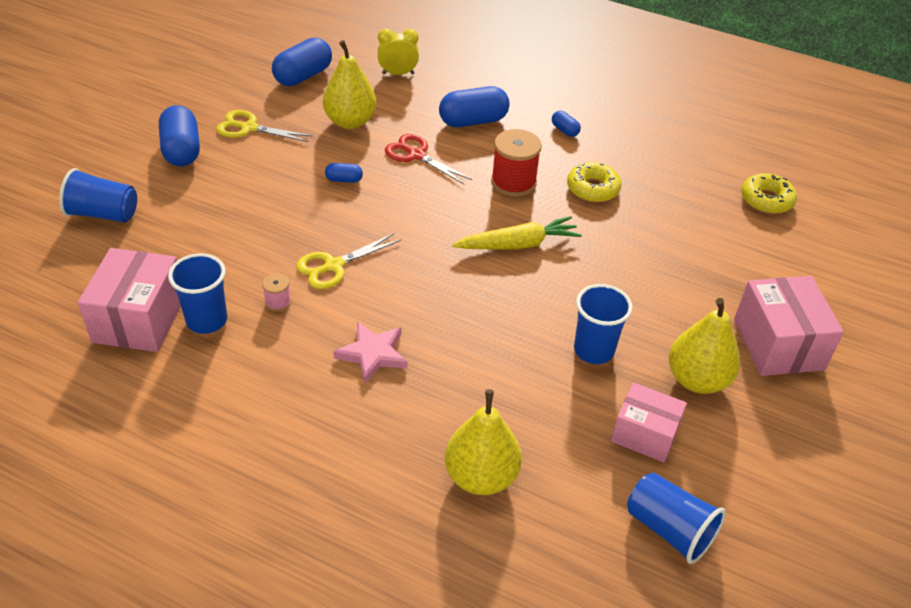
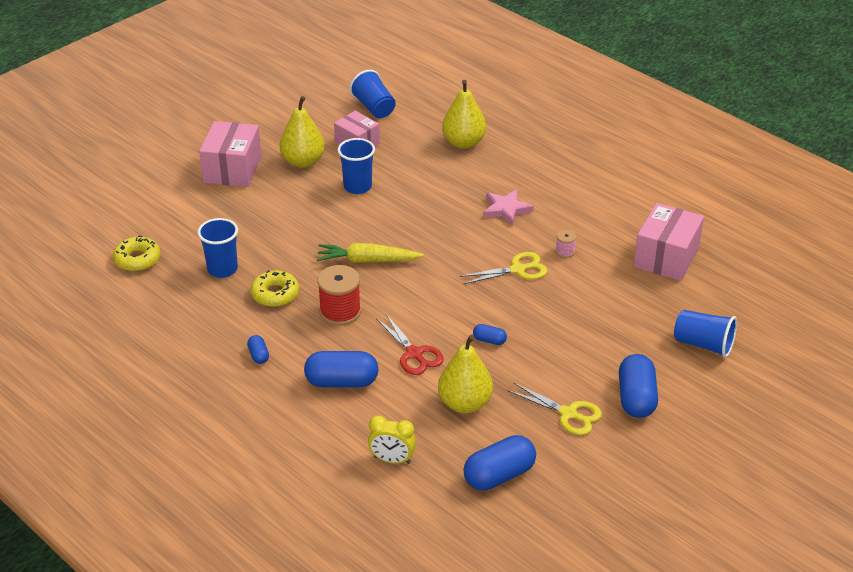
camera: 160 degrees left, 5 degrees down
(207, 320) = (617, 248): blue cup -> blue cup (222, 269)

